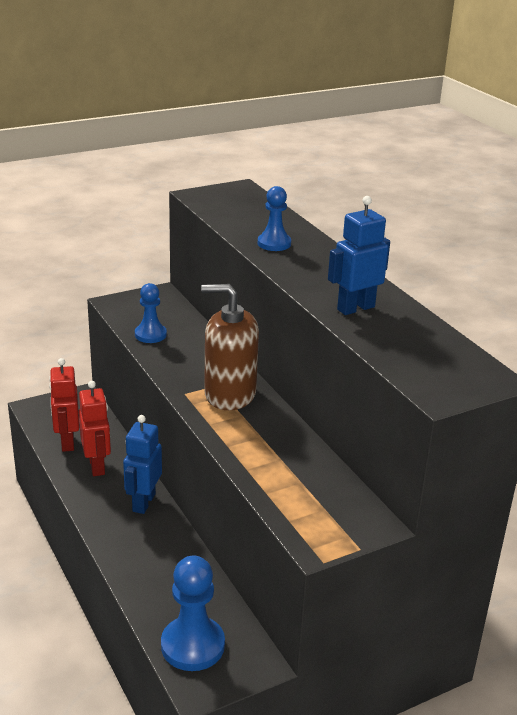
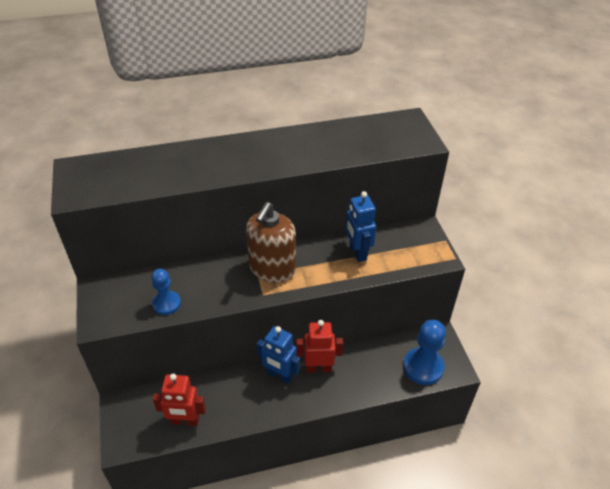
camera: 75 degrees left, 15 degrees up
(97, 466) = (225, 401): red robot -> red robot (318, 368)
(274, 243) = (196, 168): blue pawn -> none
(355, 308) = (313, 150): blue robot -> blue robot (357, 252)

